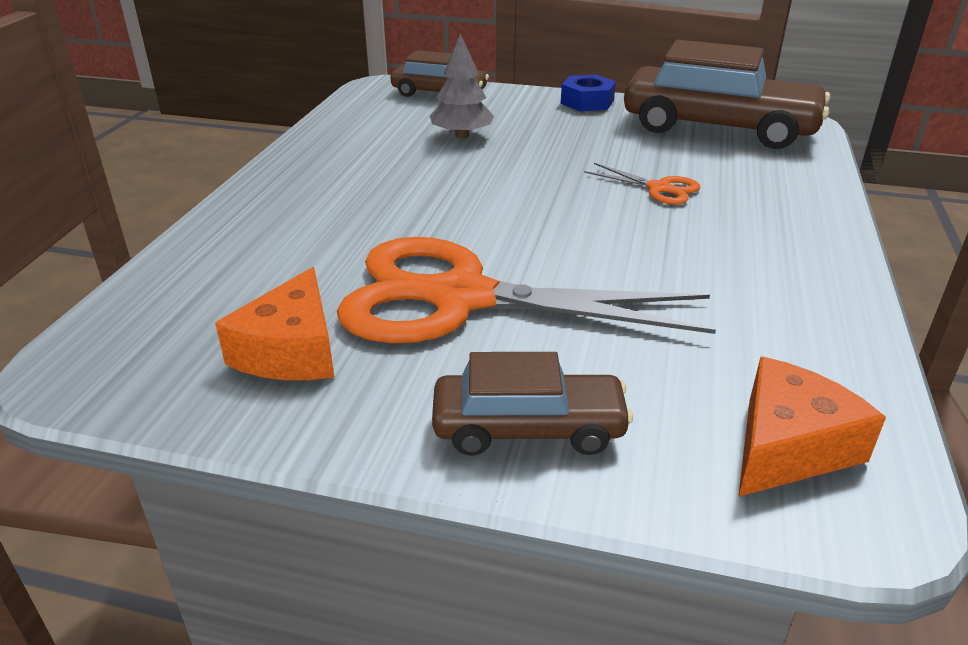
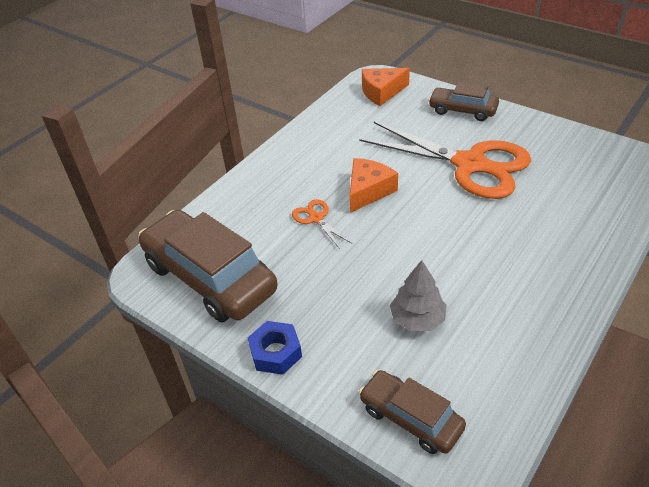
camera: 155 degrees left, 10 degrees up
(291, 351) = (551, 153): orange cheese -> orange cheese (368, 191)

